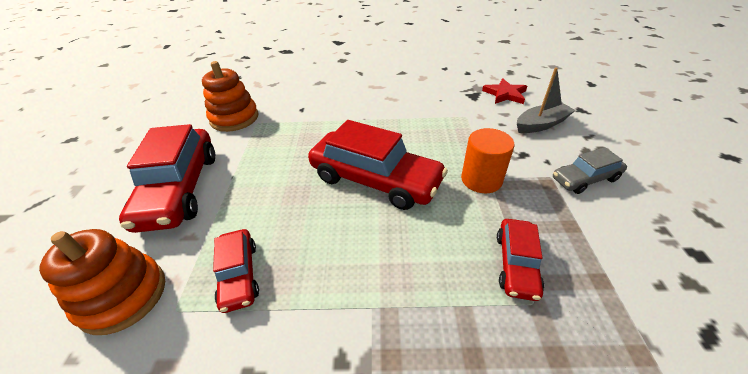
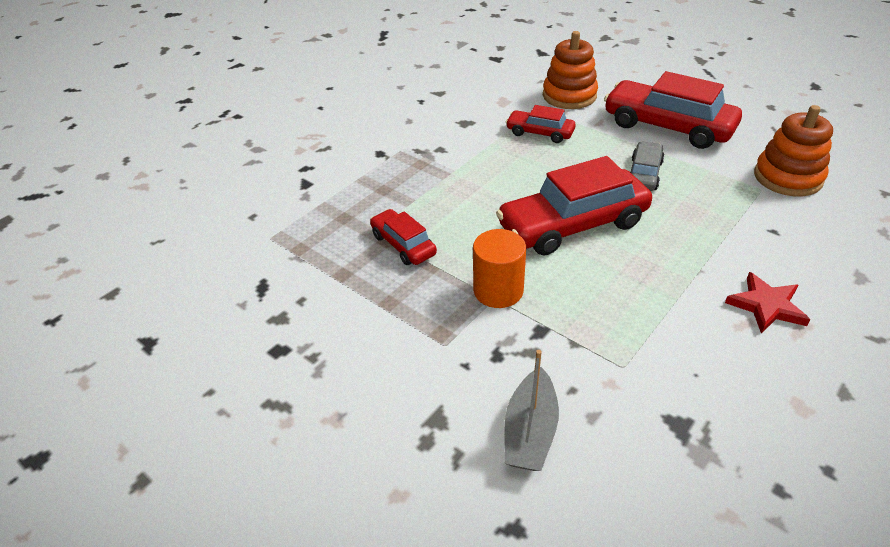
camera: 130 degrees right, 0 degrees up
(505, 94) = (649, 471): red star -> red star (766, 305)
(585, 179) = (412, 368): grey car -> grey car (644, 174)

